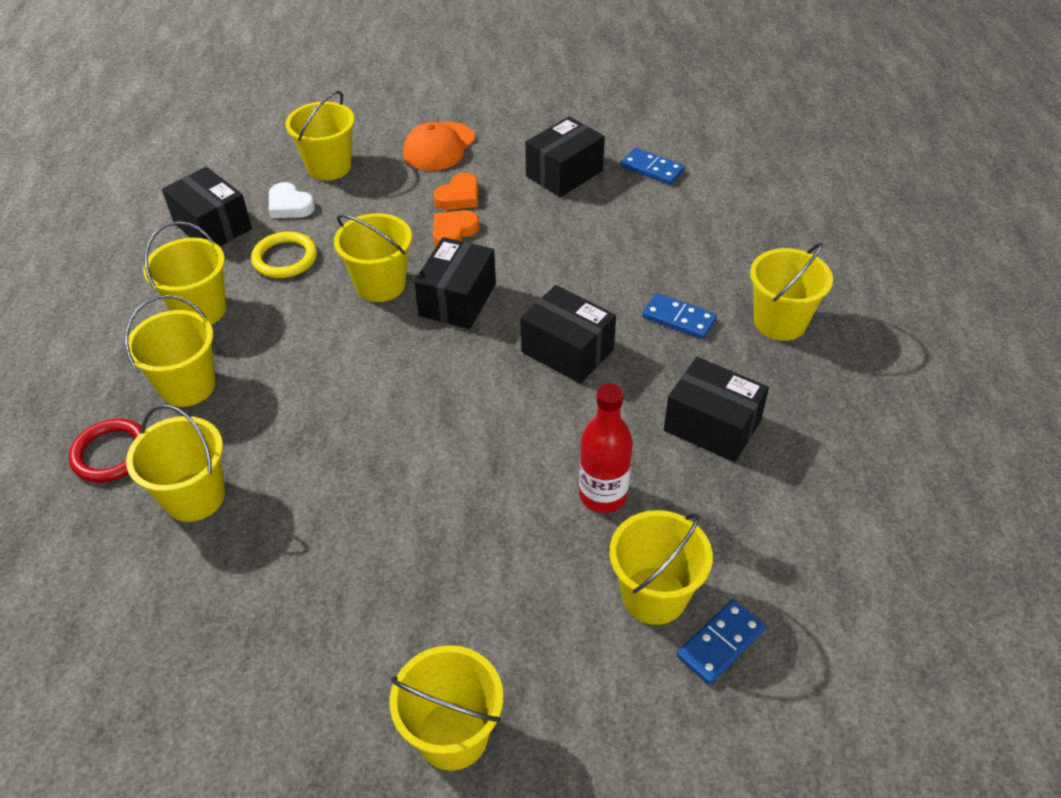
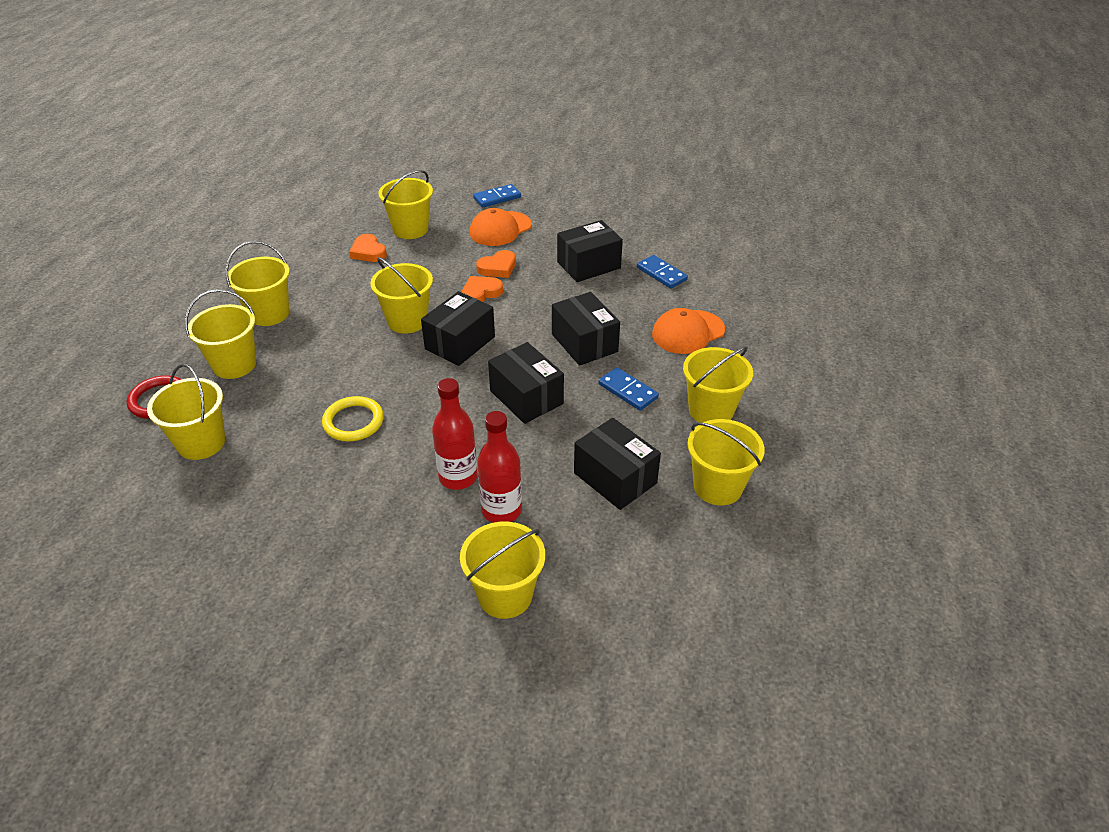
camera: 15 degrees right, 5 degrees down
(212, 226) = (306, 256): black box -> black box (584, 343)
(285, 258) = (346, 289): yellow ring -> yellow ring (353, 422)
(289, 205) = (368, 252): white heart -> orange heart
(453, 735) = (301, 658): yellow bucket -> yellow bucket (718, 487)
(533, 466) = (458, 477): none -> red bottle
(713, 234) = (688, 332): none -> orange cap
(720, 643) = (540, 645): blue domino -> blue domino (497, 198)

